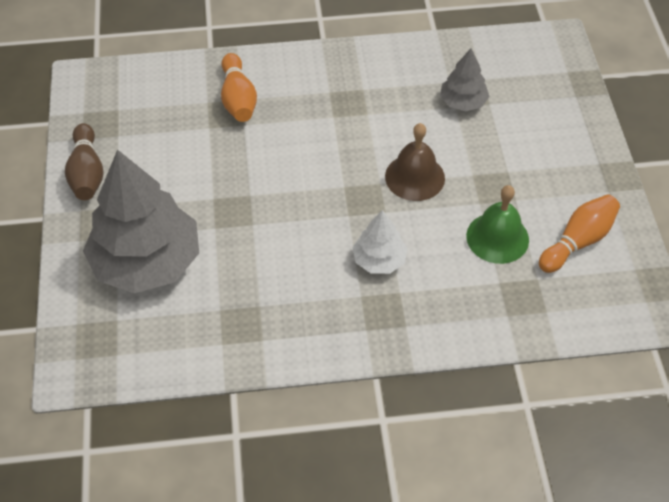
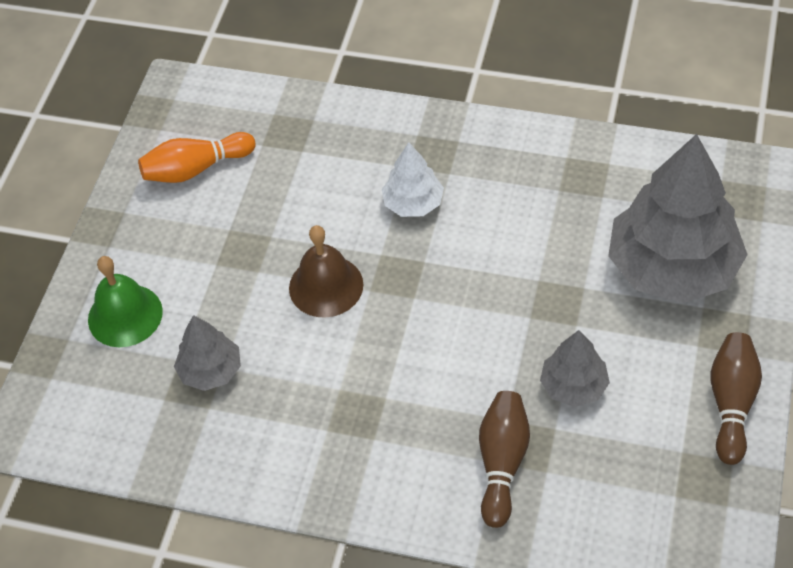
camera: 155 degrees left, 0 degrees up
(203, 156) = (573, 386): none -> grey tree
(238, 99) = (502, 463): orange bowling pin -> brown bowling pin
(497, 237) = (275, 194): green bell -> green bell (125, 315)

